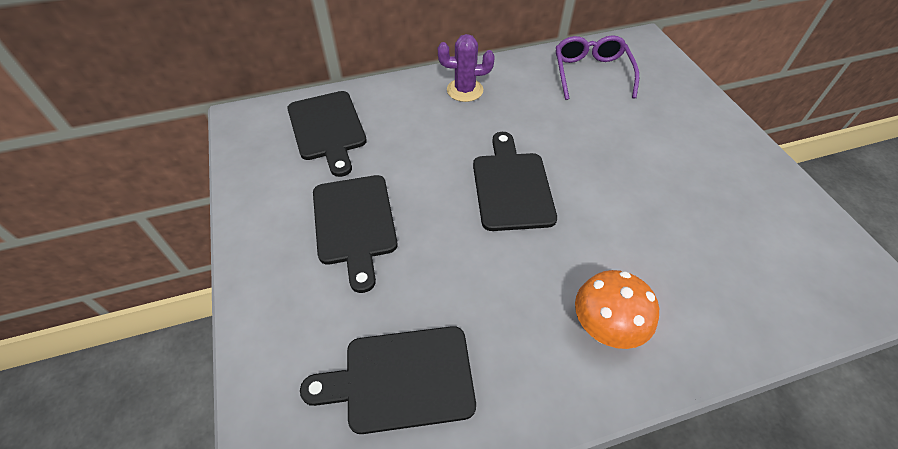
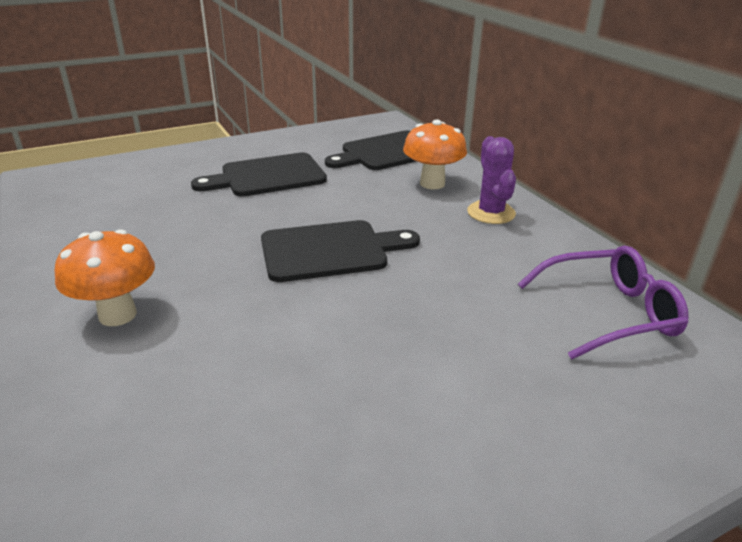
camera: 80 degrees right, 20 degrees down
(401, 379) = (103, 210): black cutting board -> none
(406, 111) = (432, 184): none -> orange mushroom

